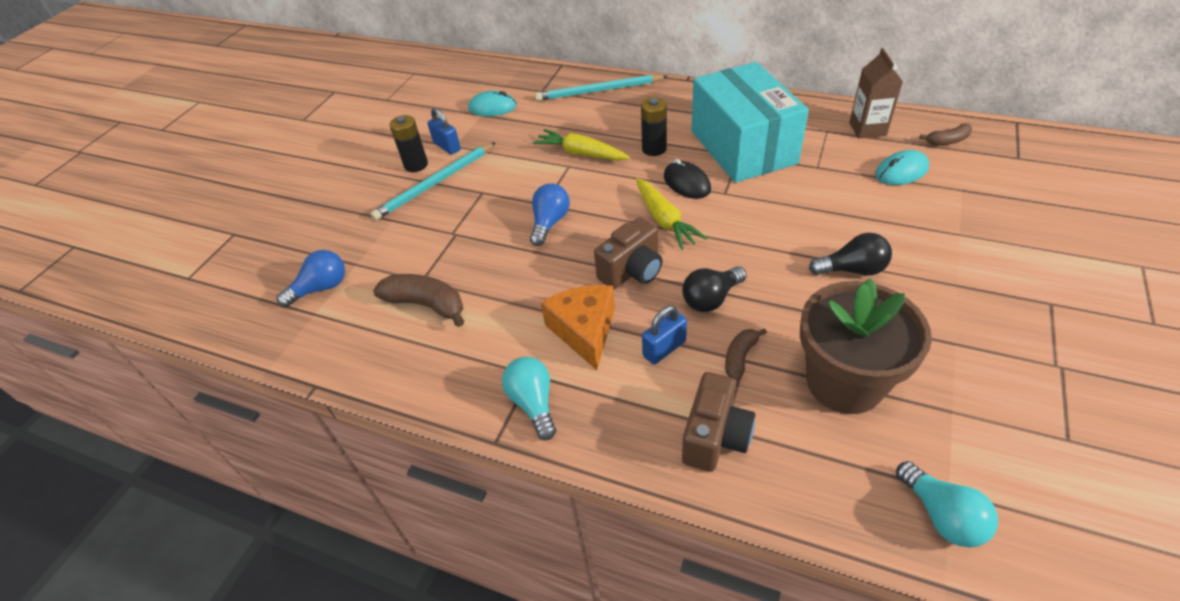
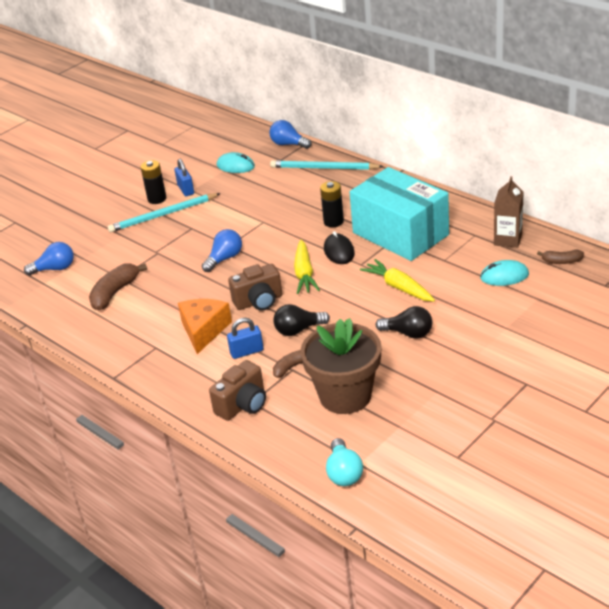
camera: 20 degrees right, 10 degrees down
(426, 304) = (114, 293): brown banana -> brown banana turned 105 degrees counterclockwise
(533, 403) = (147, 363): turquoise light bulb -> none
(540, 73) = (288, 144): none -> blue light bulb
(580, 153) = (278, 214): yellow carrot -> yellow carrot (398, 287)
(742, 147) = (400, 234): turquoise box -> turquoise box turned 45 degrees counterclockwise

